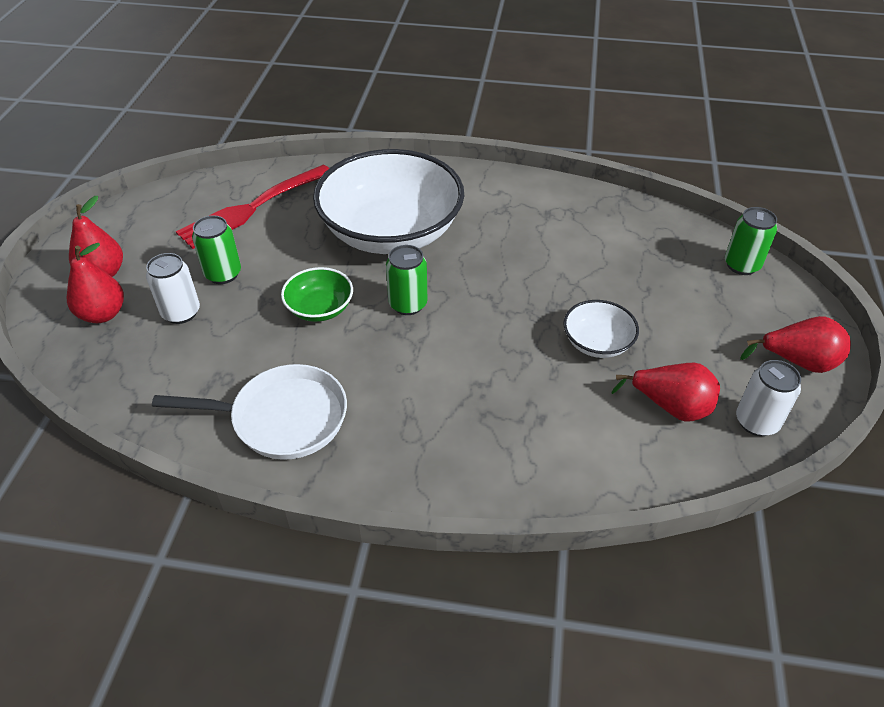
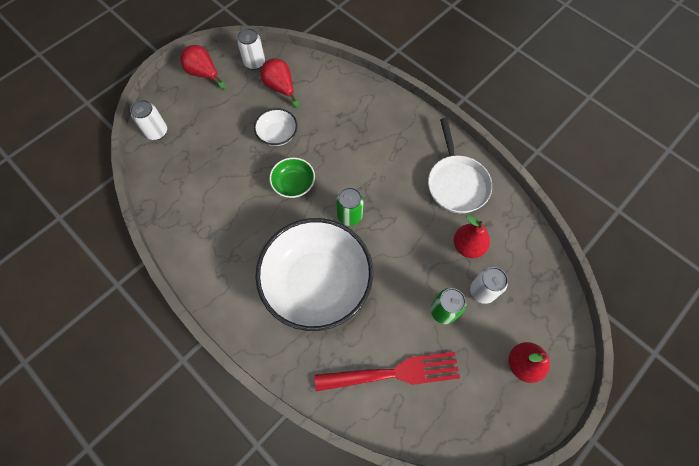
camera: 145 degrees left, 20 degrees up
(103, 314) = (531, 320): red pear -> red pear (468, 246)
(282, 418) = (456, 183): white pan -> white pan turned 135 degrees counterclockwise
(320, 308) = (400, 243): green bowl -> green bowl (293, 184)
(741, 265) = (156, 132): green can -> white can

